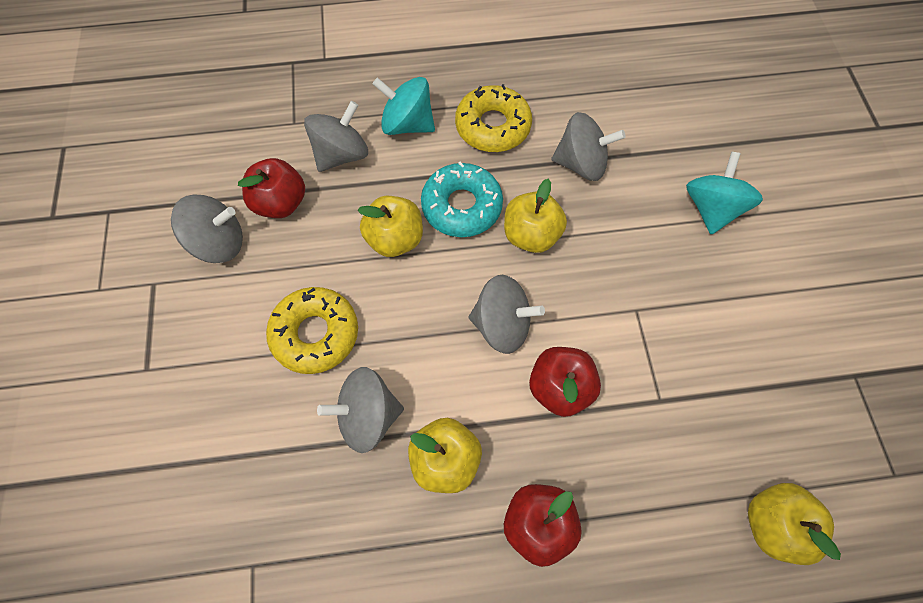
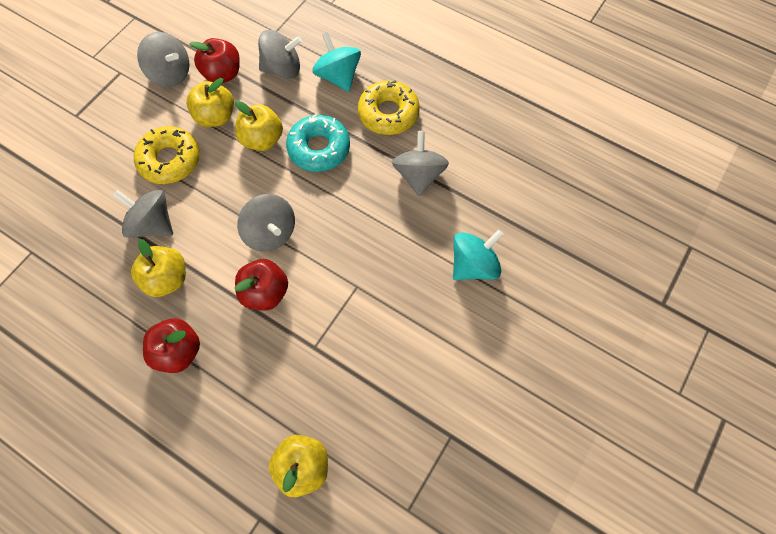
camera: 40 degrees right, 0 degrees up
(531, 235) = (341, 195): yellow apple -> yellow apple (216, 117)
(581, 164) = (419, 175): grey spinning top -> grey spinning top turned 135 degrees counterclockwise

